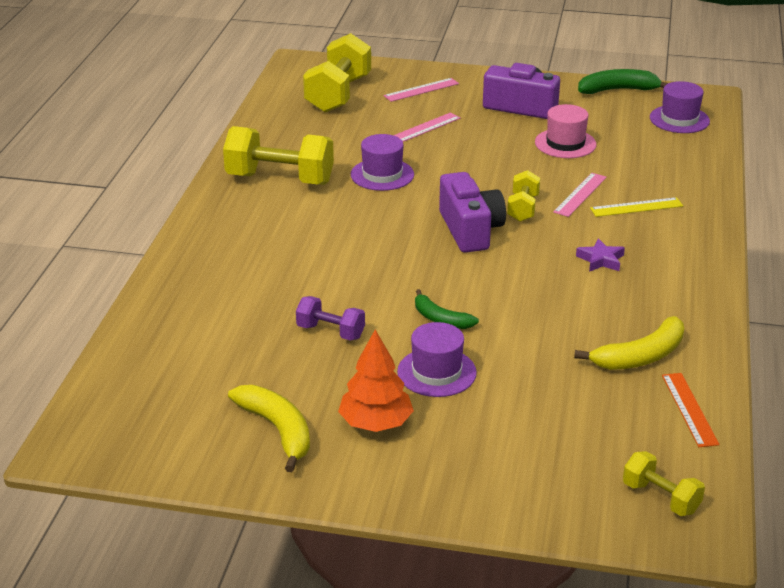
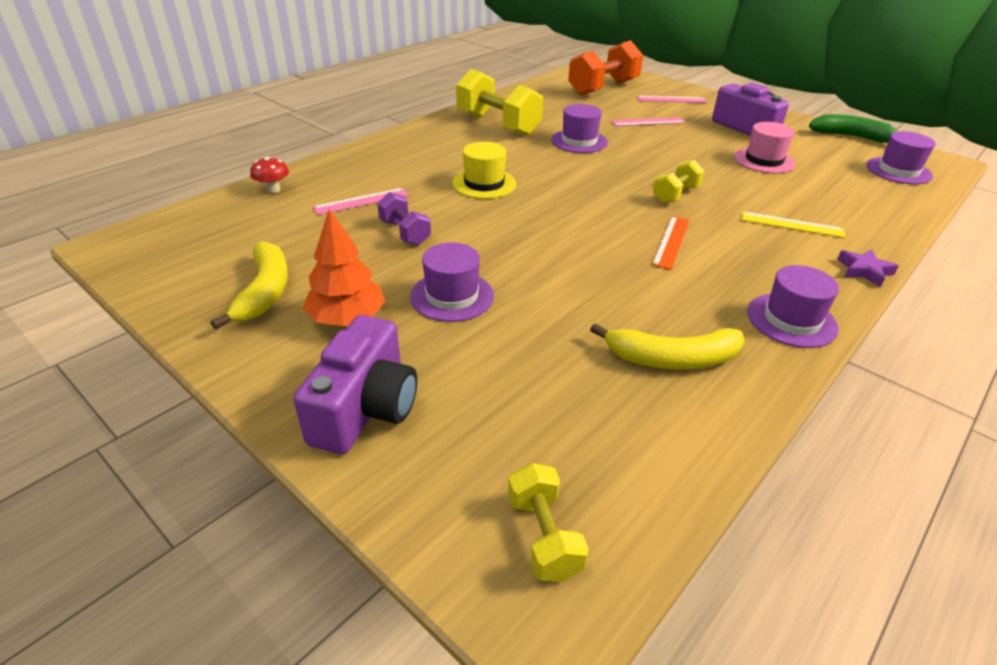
camera: 30 degrees right, 5 degrees up
(145, 335) = (273, 190): none -> red mushroom
(338, 94) = (603, 88): yellow dumbbell -> orange dumbbell
(344, 255) = (484, 184): none -> yellow hat
(441, 319) = (507, 254): green banana -> none
(470, 230) = (610, 197): purple camera -> purple camera (365, 408)
(580, 194) = (742, 199): pink ruler -> pink ruler (361, 201)
(601, 260) = (713, 256): purple star -> purple star (864, 271)
(689, 409) = (679, 440): orange ruler -> orange ruler (671, 241)
(695, 294) = (791, 320): none -> purple hat

